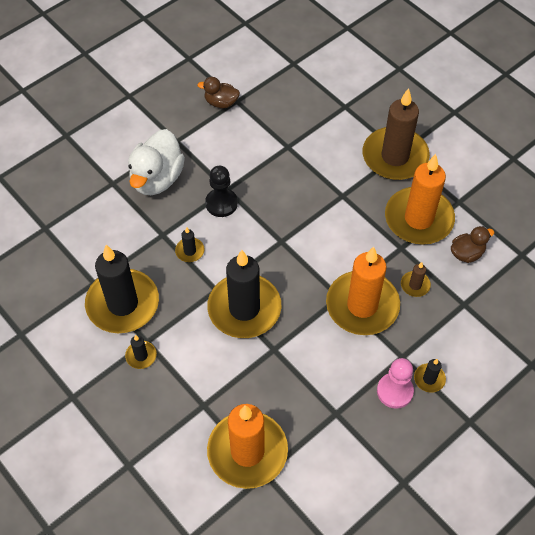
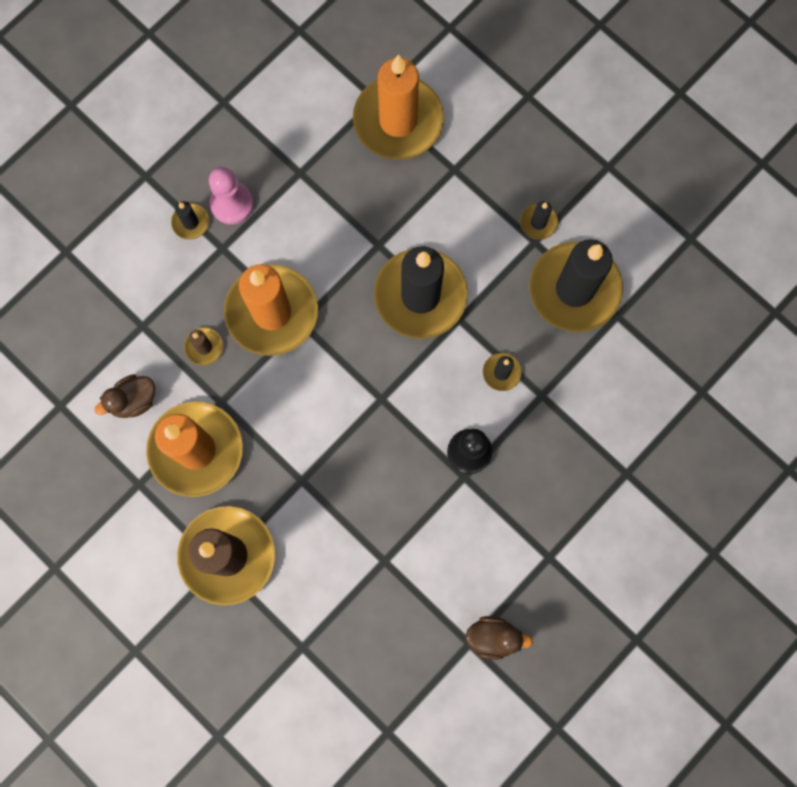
camera: 175 degrees right, 20 degrees up
(157, 179) = (565, 486): white duck -> none

